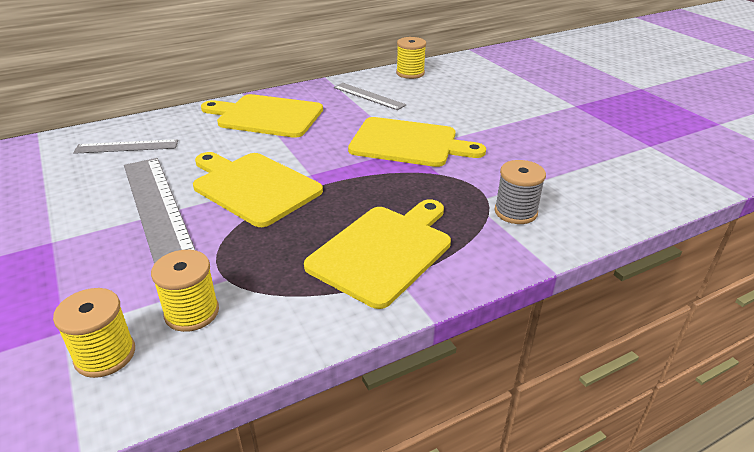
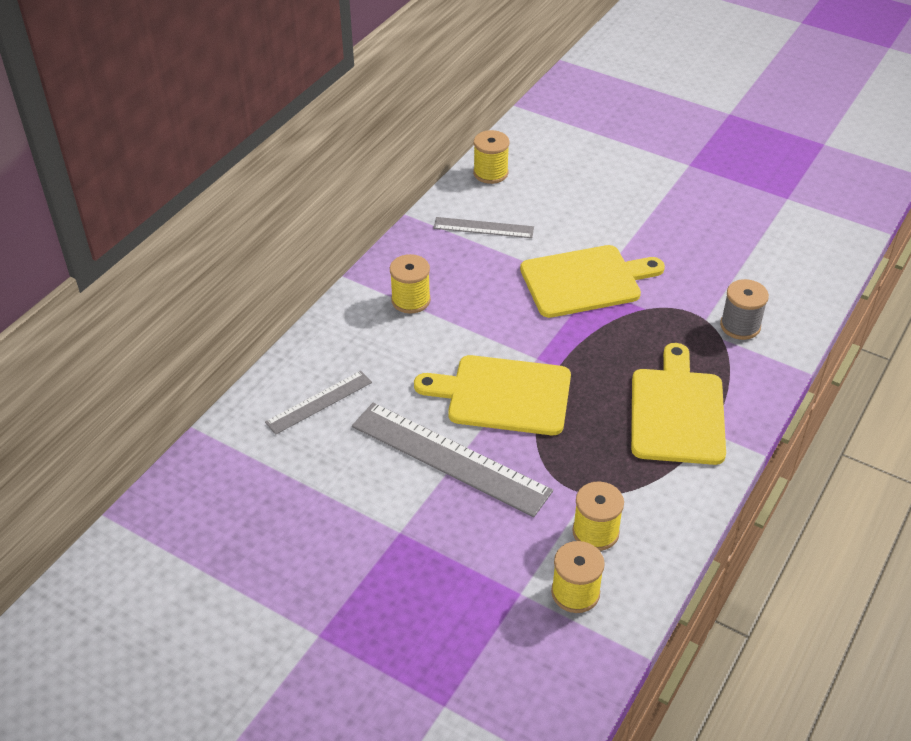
camera: 30 degrees left, 10 degrees up
(266, 116) = (411, 300): yellow cutting board -> yellow spool

